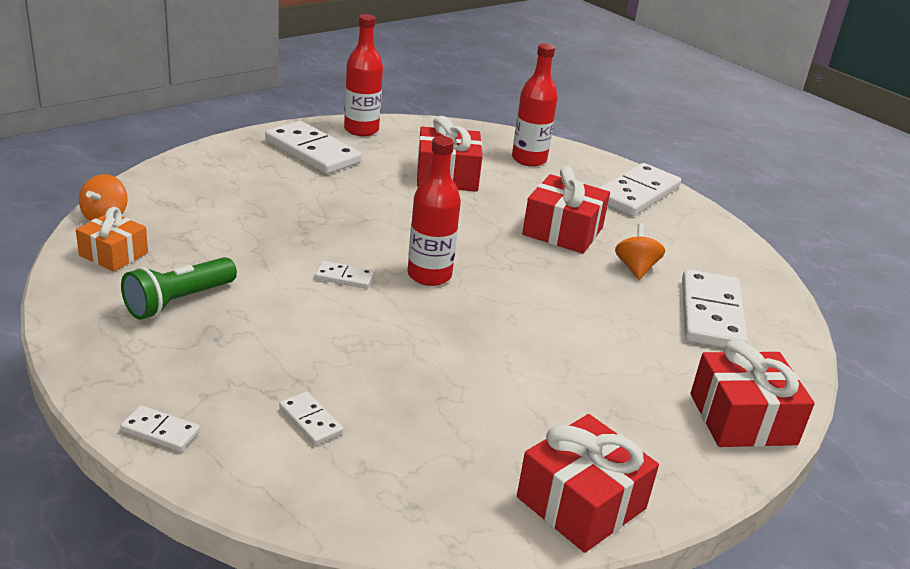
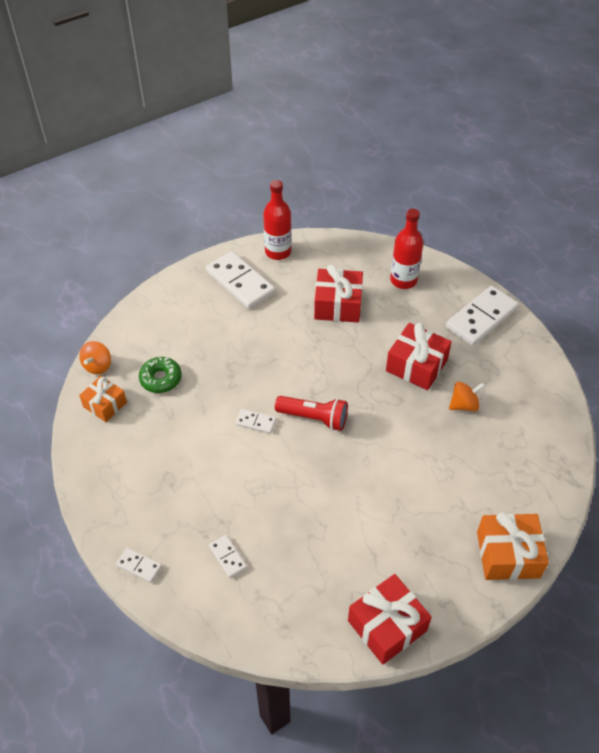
camera: 10 degrees right, 20 degrees up
(178, 301) = (147, 450): green flashlight -> none
(200, 232) = (161, 379): none -> green donut
(429, 275) = (314, 418): red bottle -> red flashlight
(635, 268) = (464, 405): orange spinning top -> orange spinning top turned 60 degrees clockwise
(711, 314) = (510, 452): white domino -> none
(742, 419) = (508, 554): red gift -> orange gift

